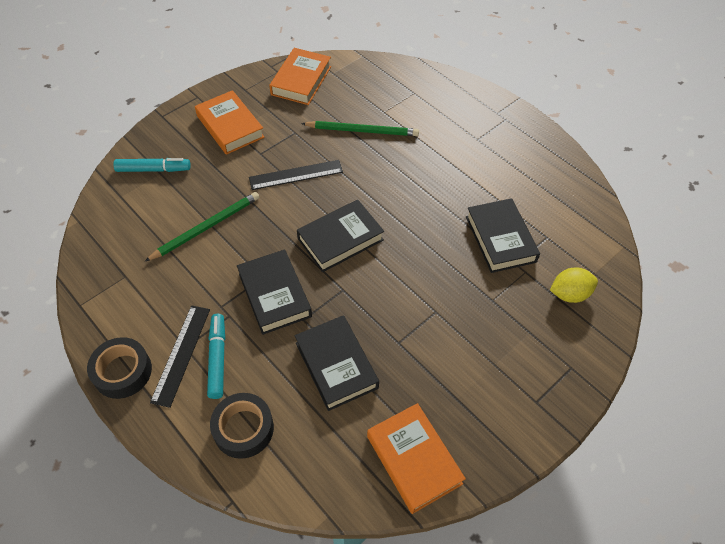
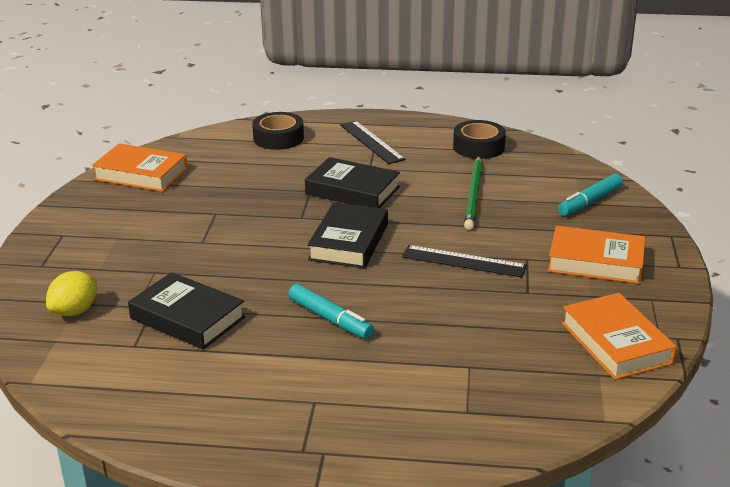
camera: 140 degrees right, 25 degrees down
(122, 372) = (396, 122): black tape -> black tape (478, 147)
(217, 358) = (343, 151): turquoise marker -> turquoise marker (330, 319)
(296, 175) = (463, 261): black ruler -> black ruler turned 75 degrees clockwise
(336, 365) = (251, 183): black book -> none
(362, 131) = (461, 333): green pencil -> none

